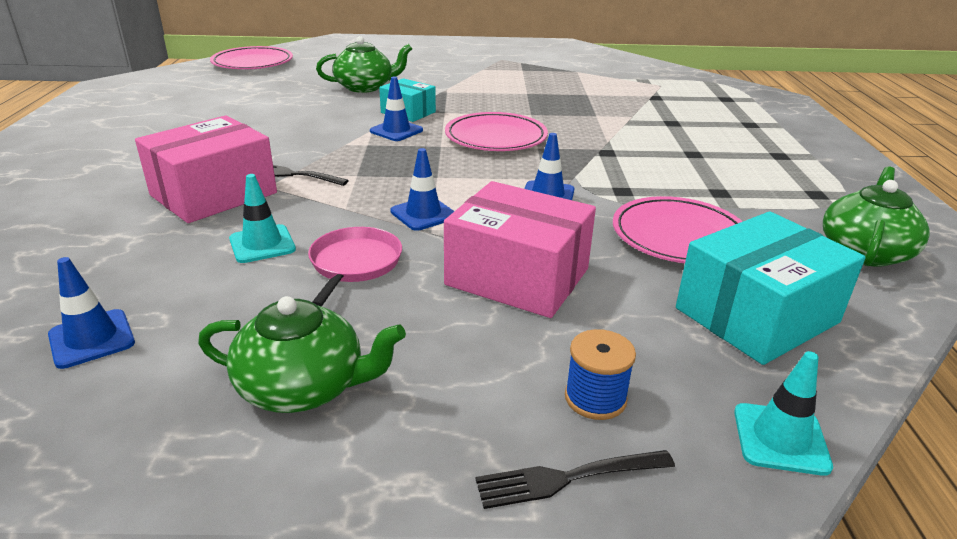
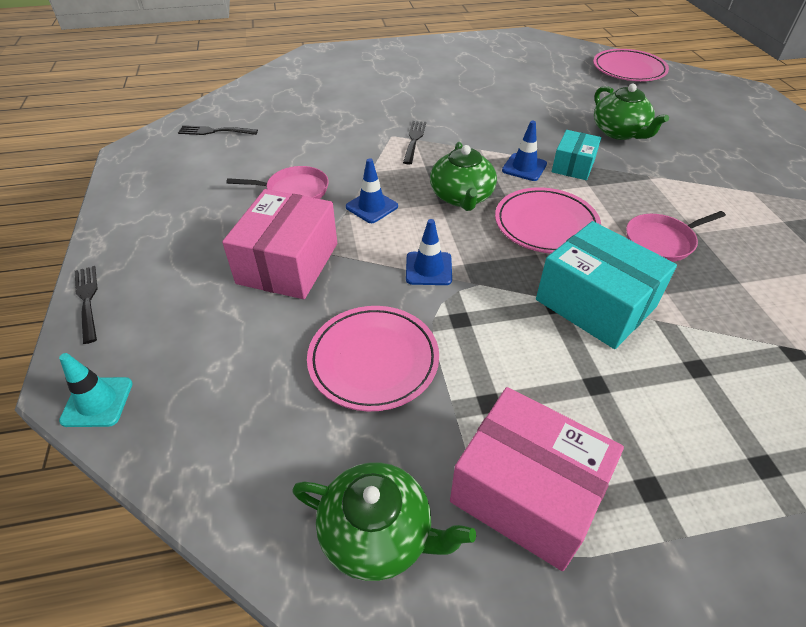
camera: 80 degrees right, 15 degrees up
(92, 339) = (215, 131): blue traffic cone -> black fork
(214, 194) = (373, 120): pink box -> pink box (526, 492)
(262, 244) = (313, 153): turquoise traffic cone -> none
(303, 387) = (173, 199): green teapot -> green teapot (461, 197)
(533, 105) = (661, 241): none -> pink pan
(595, 398) = (150, 309): blue spool -> none
(756, 315) = (243, 407): turquoise box -> turquoise box (595, 303)

